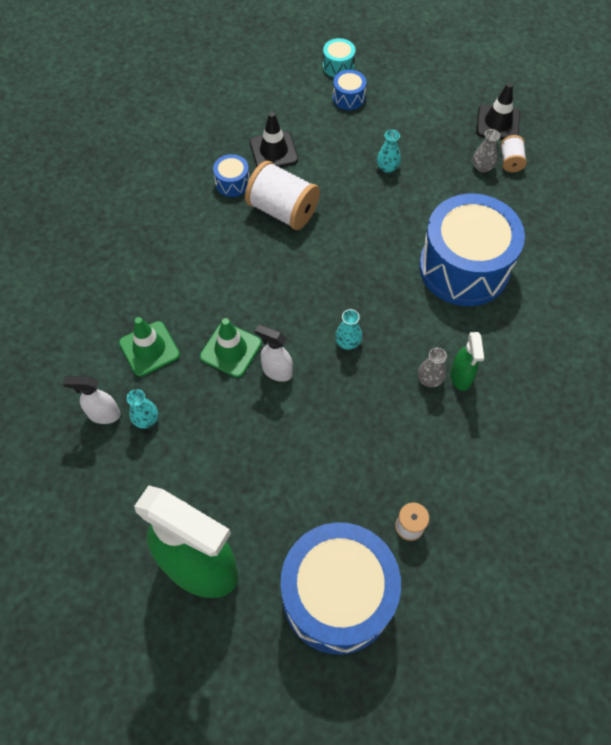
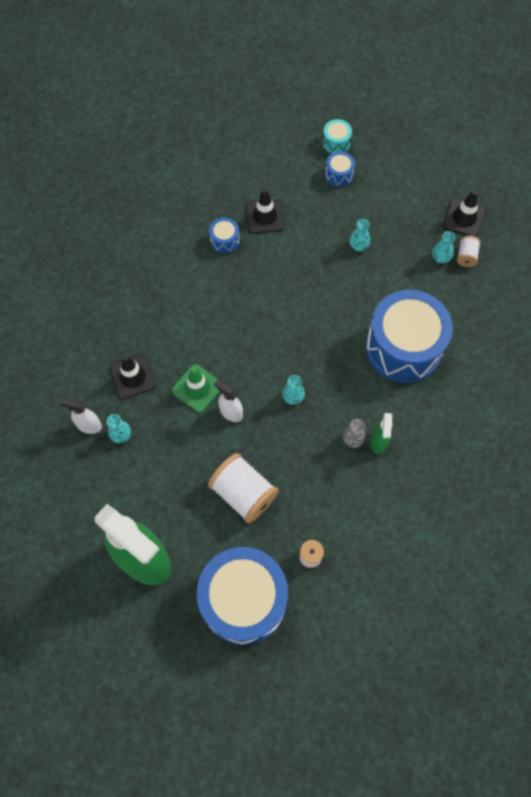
camera: 10 degrees right, 5 degrees up
(149, 349) = (133, 376): green traffic cone -> black traffic cone
(283, 210) = (262, 272): white spool -> white spool (243, 493)
(482, 167) = (440, 258): grey vase -> turquoise vase

